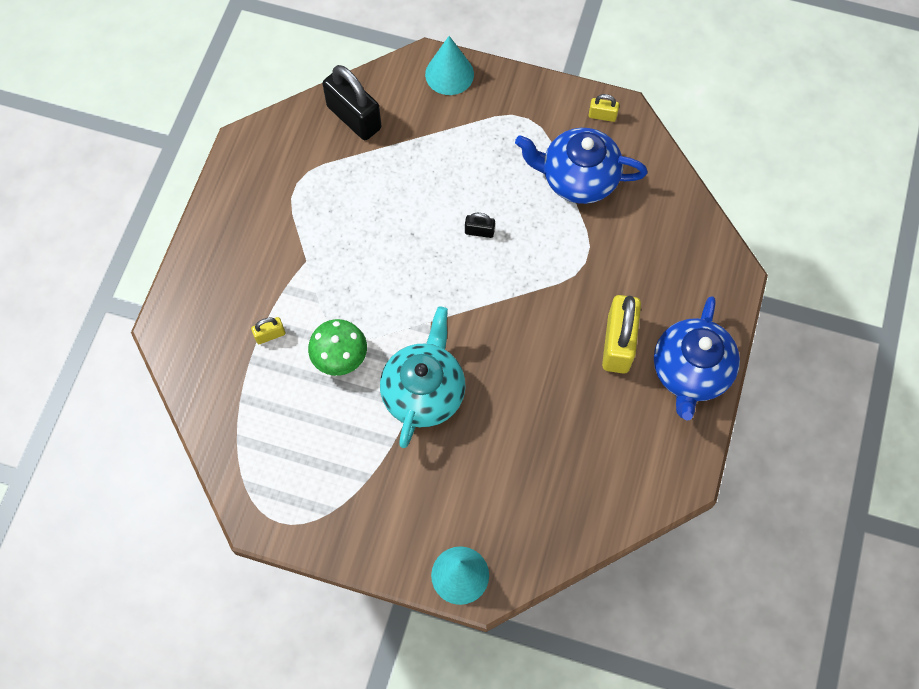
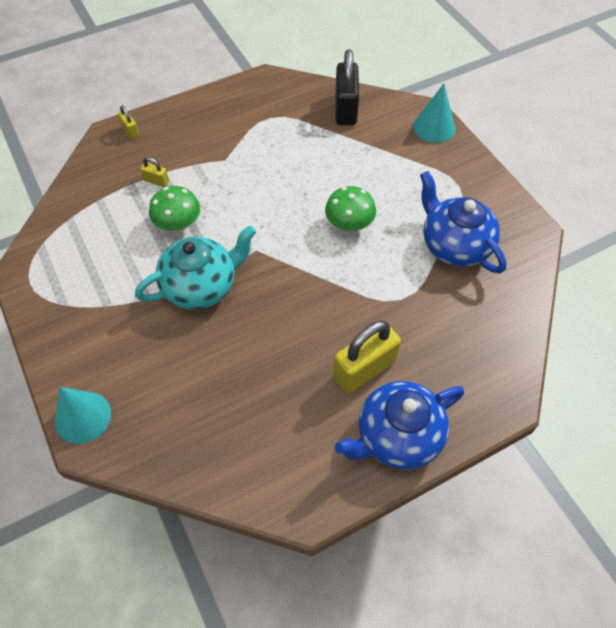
camera: 45 degrees right, 10 degrees down
(479, 231) = (349, 225): black padlock -> green mushroom
(602, 115) = (516, 222): yellow padlock -> yellow padlock (130, 131)

